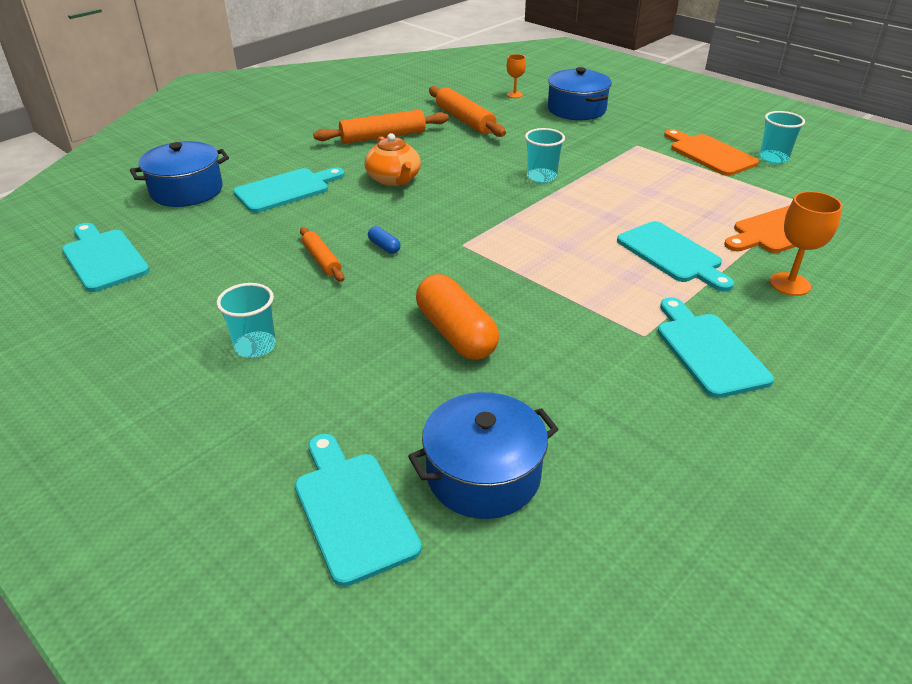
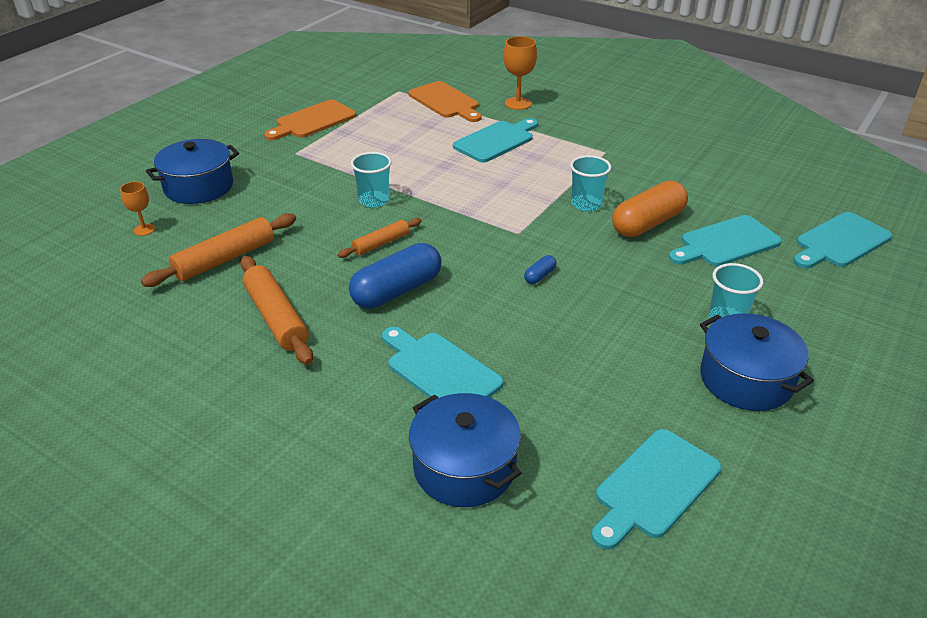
camera: 100 degrees left, 0 degrees up
(322, 260) = (580, 310): orange rolling pin -> orange rolling pin (381, 244)
(394, 179) = (397, 291): orange teapot -> blue capsule
(483, 475) = (775, 201): blue pot -> blue pot (746, 379)
(708, 351) = (609, 132): turquoise cutting board -> turquoise cutting board (726, 243)
(773, 158) = (319, 96): turquoise cup -> turquoise cup (586, 204)

